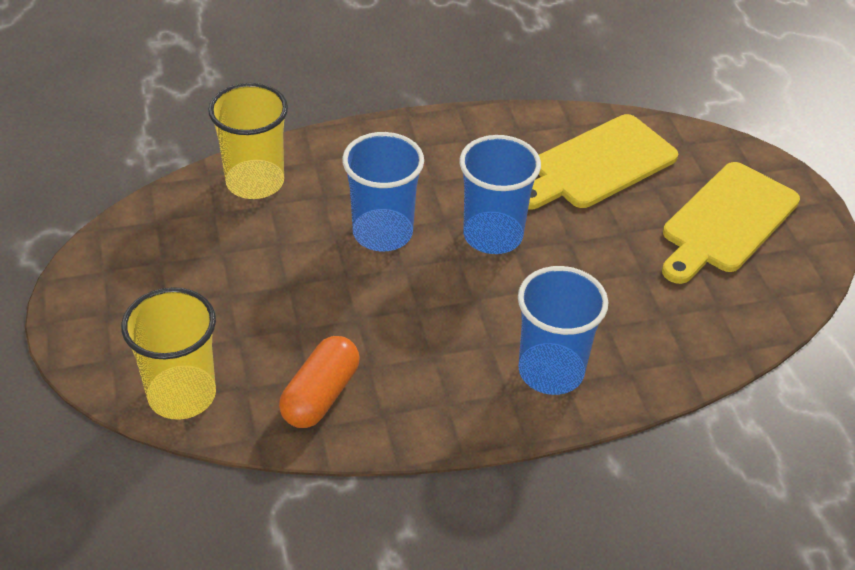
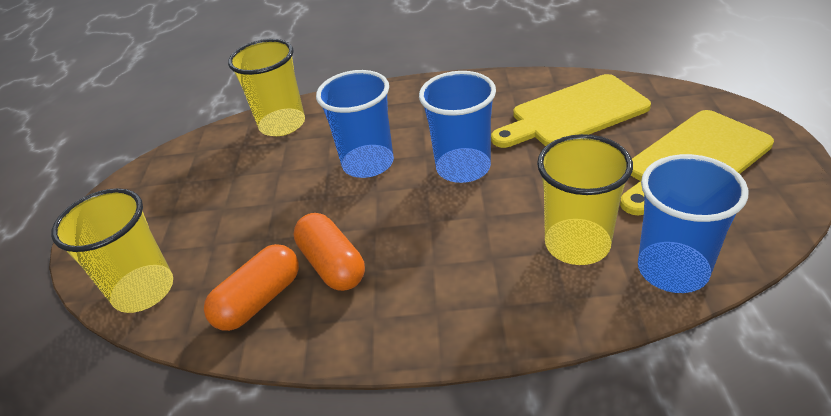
camera: 20 degrees right, 5 degrees down
(385, 353) = (332, 265): none -> orange capsule
(551, 371) = (485, 293): blue cup -> blue cup (672, 269)
(628, 316) = (577, 244): none -> yellow cup

